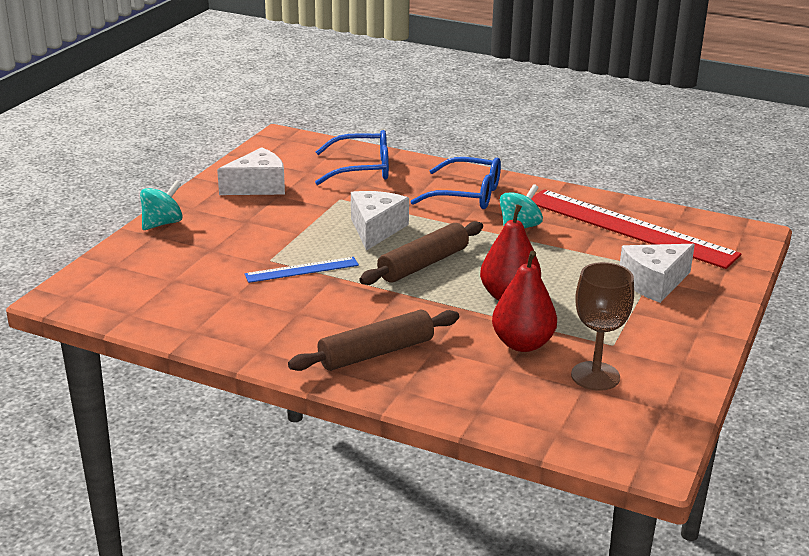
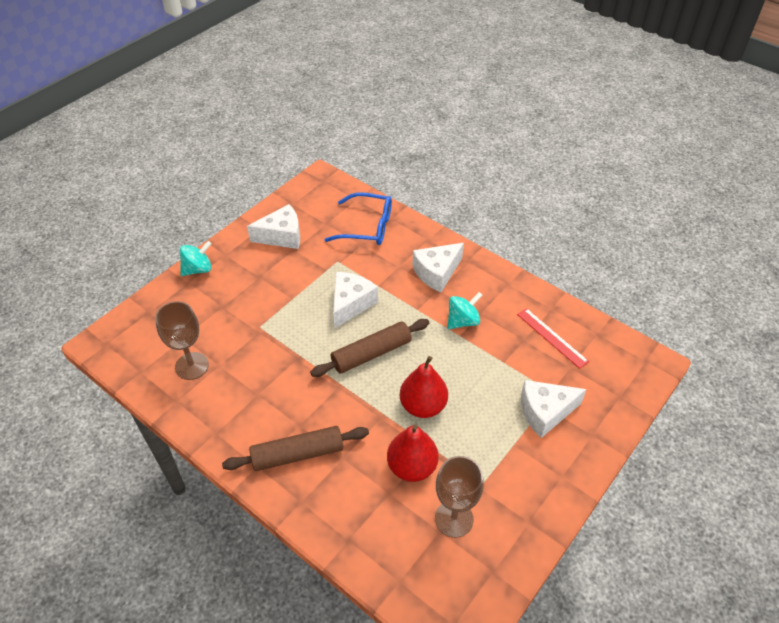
camera: 15 degrees right, 20 degrees up
(198, 301) = (192, 366): none -> brown goblet
(302, 270) = (278, 343): blue ruler -> none
(467, 195) = (436, 273): blue glasses -> white cheese
(629, 228) = (552, 337): red ruler -> red ruler, size x0.47

